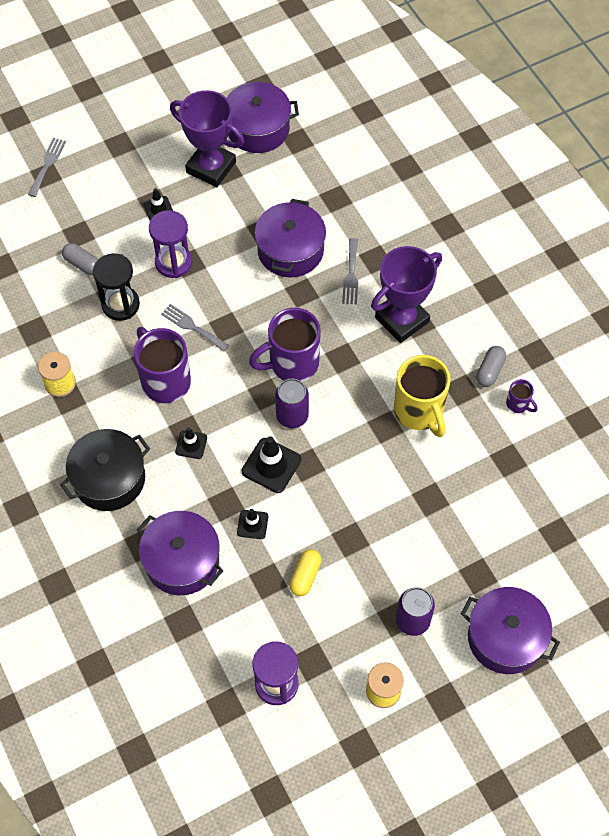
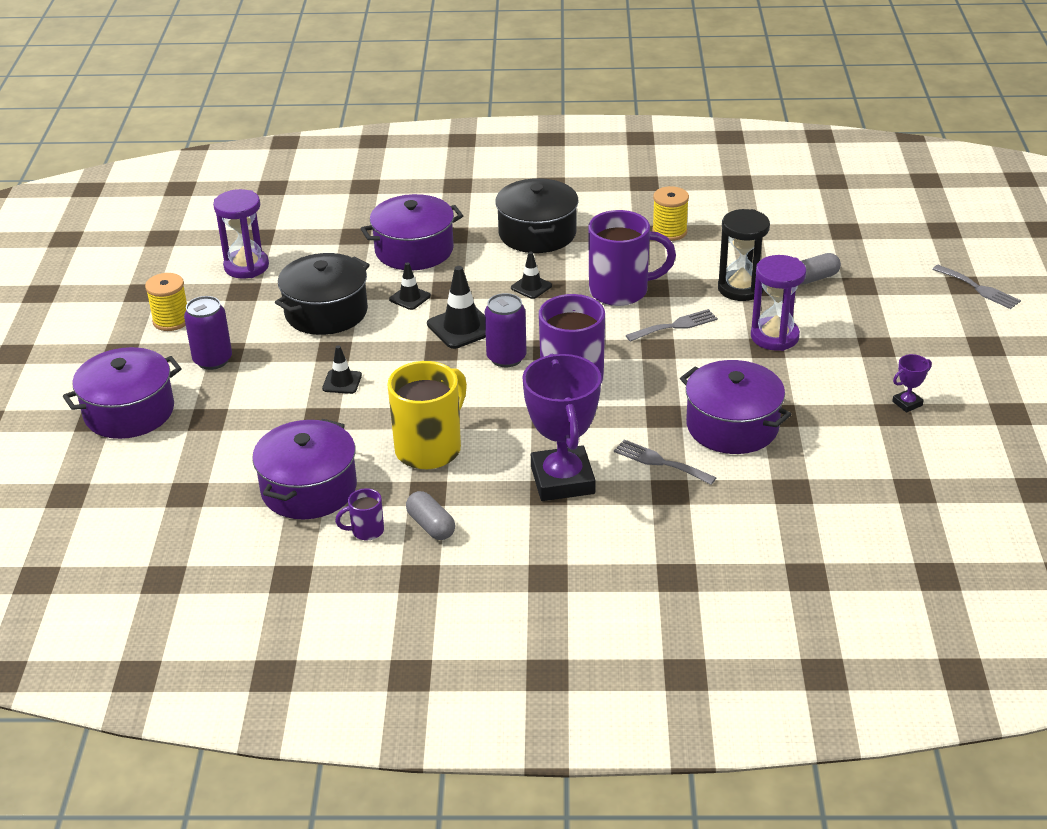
camera: 120 degrees right, 25 degrees down
(158, 209) = (862, 347): black traffic cone -> black traffic cone (342, 382)
(211, 167) = (907, 403): purple trophy -> purple trophy, size x0.41
(258, 129) = (955, 461): purple pot -> purple pot (309, 489)
(305, 576) = (326, 312): yellow capsule -> black pot
(419, 411) = (430, 448): yellow mug -> yellow mug turned 120 degrees clockwise

